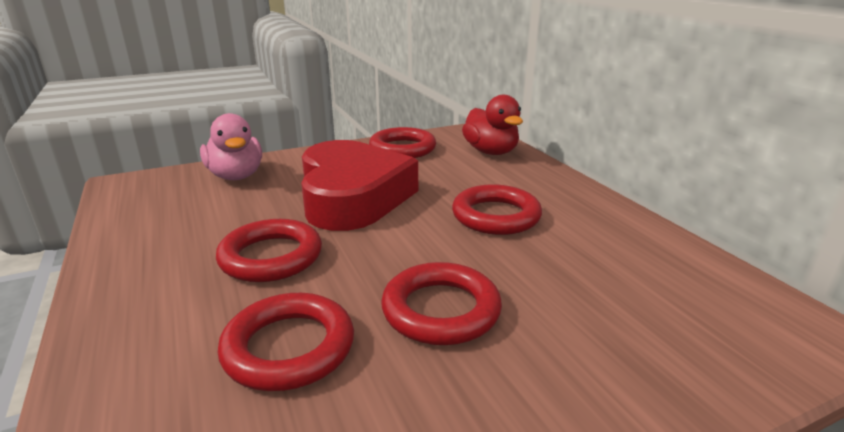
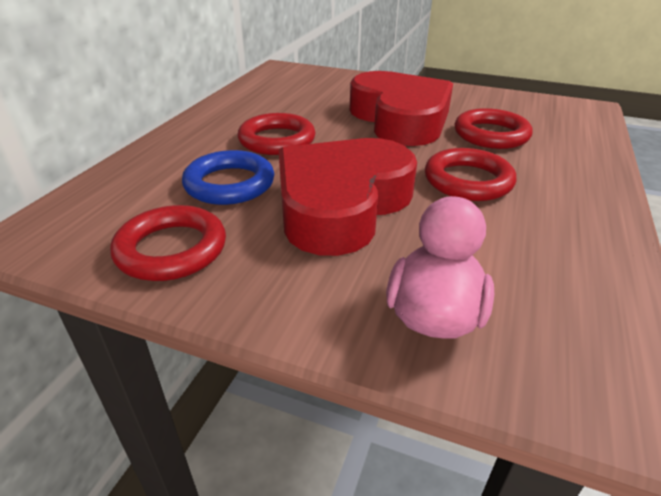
camera: 135 degrees left, 10 degrees up
(441, 310) = (400, 119): red ring -> red heart
(446, 177) = (229, 184): none -> blue ring
(491, 152) = (120, 191): red duck -> none

